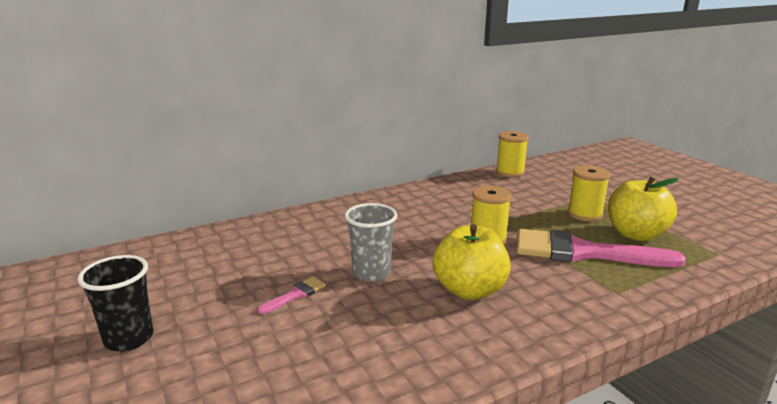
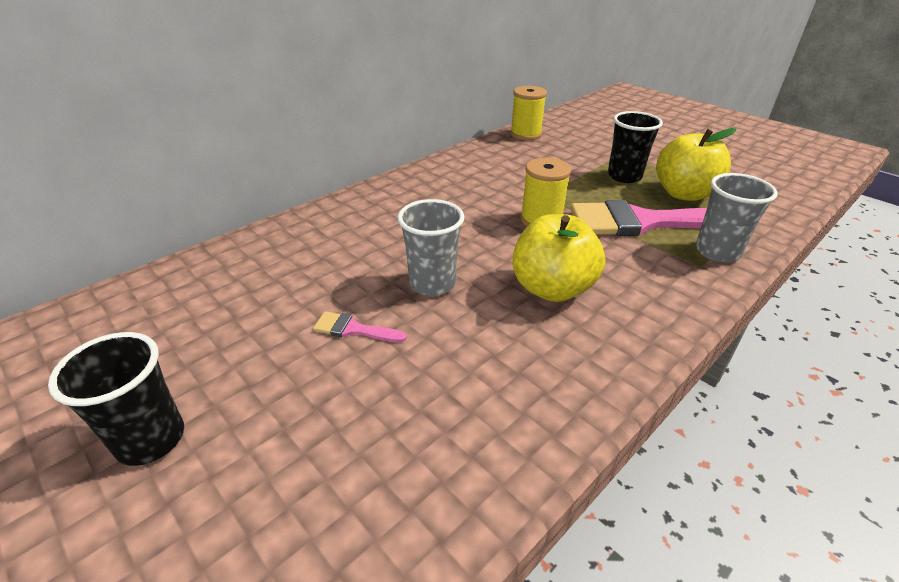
camera: 15 degrees left, 15 degrees up
(296, 294) = (353, 329): pink brush -> pink brush turned 105 degrees counterclockwise
(585, 214) = (624, 176): yellow spool -> black cup
(640, 284) = (717, 252): none -> grey cup

